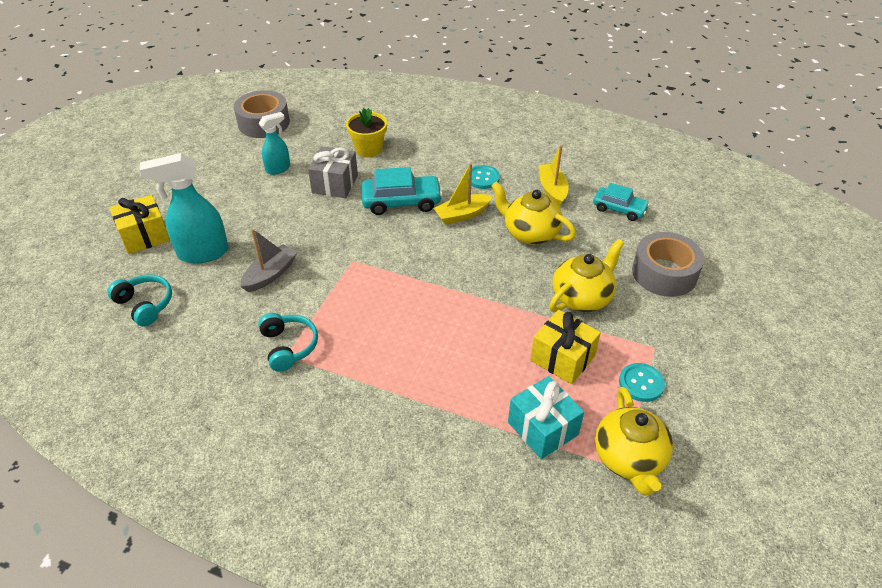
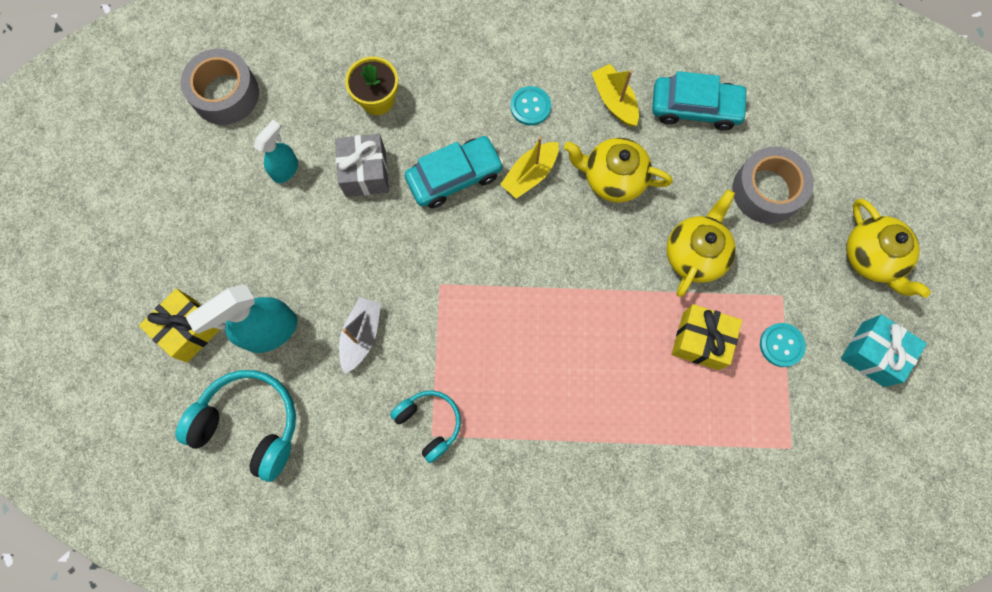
camera: 20 degrees left, 30 degrees up
(145, 305) = (250, 424): turquoise headphones -> turquoise headphones, size x1.62
(542, 428) = (709, 431): turquoise gift -> turquoise gift (872, 354)
(619, 209) = (695, 108): turquoise car -> turquoise car, size x1.52
(629, 459) = (793, 436): yellow teapot -> yellow teapot (872, 258)

